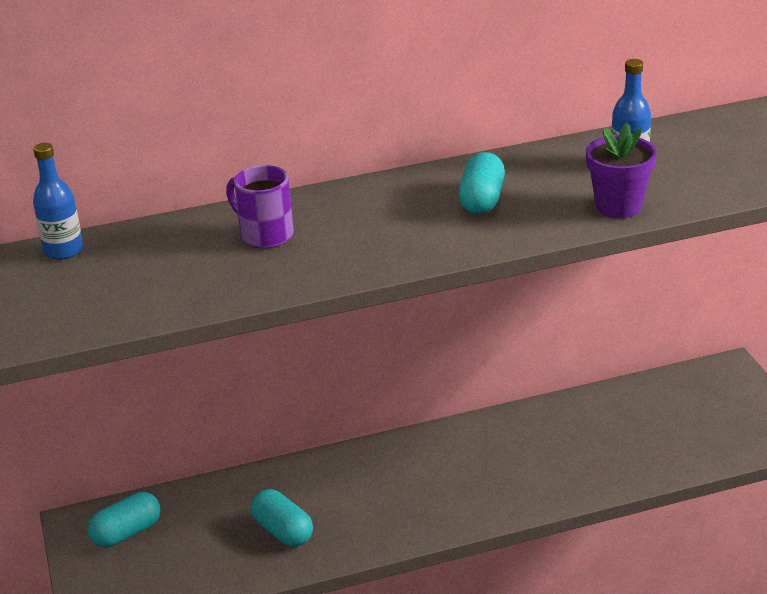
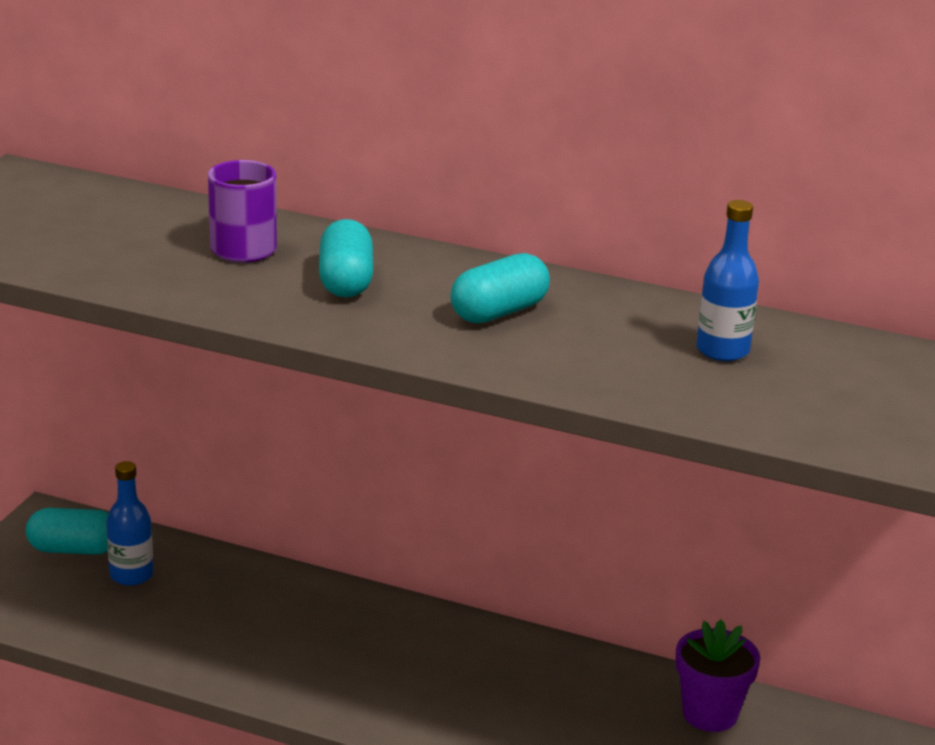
camera: 35 degrees right, 5 degrees down
(63, 250) = (63, 184): blue bottle -> blue bottle (131, 575)
(283, 531) = (202, 628): turquoise capsule -> turquoise capsule (345, 281)
(618, 206) = (630, 383): purple flower pot -> purple flower pot (710, 714)

